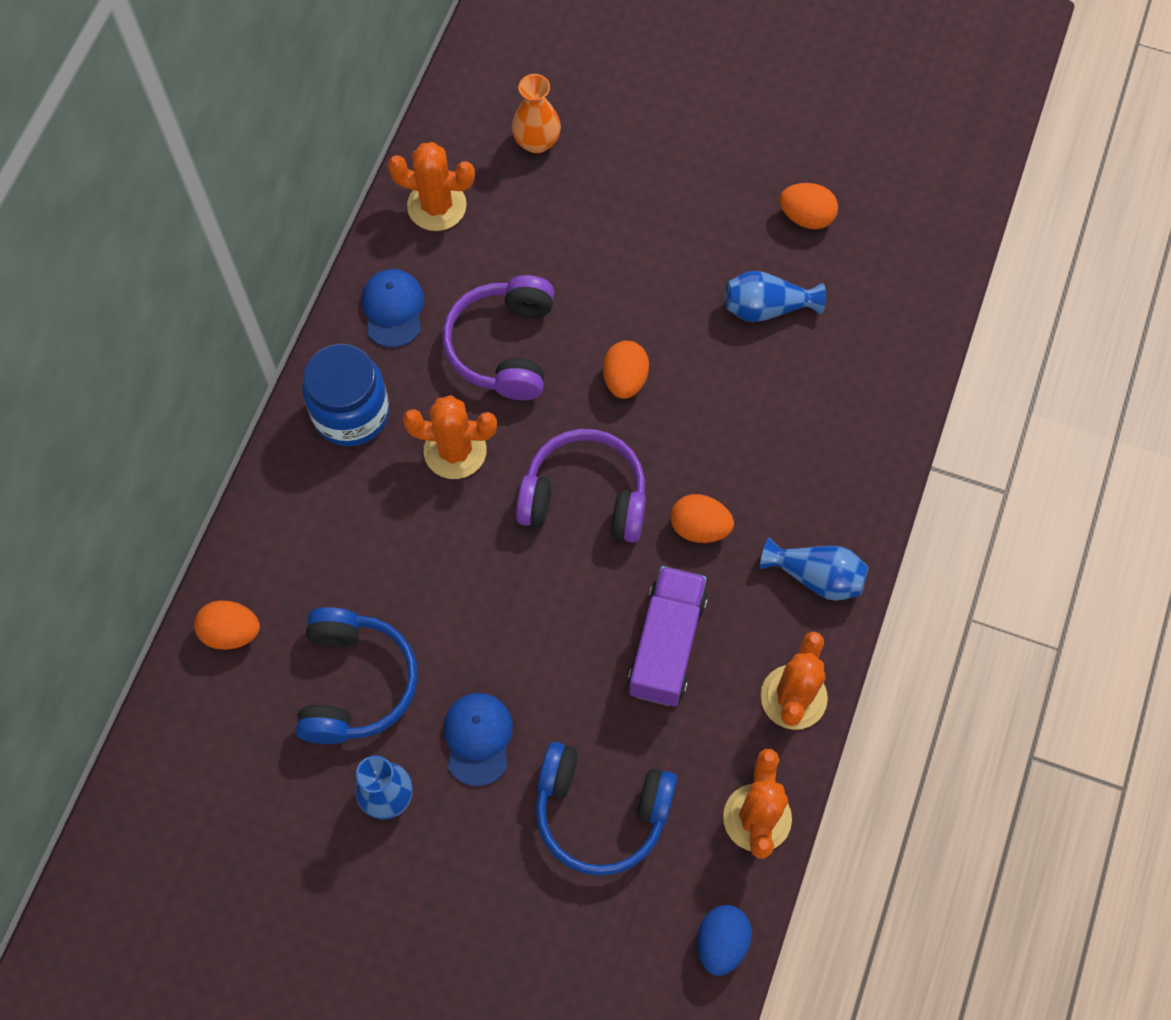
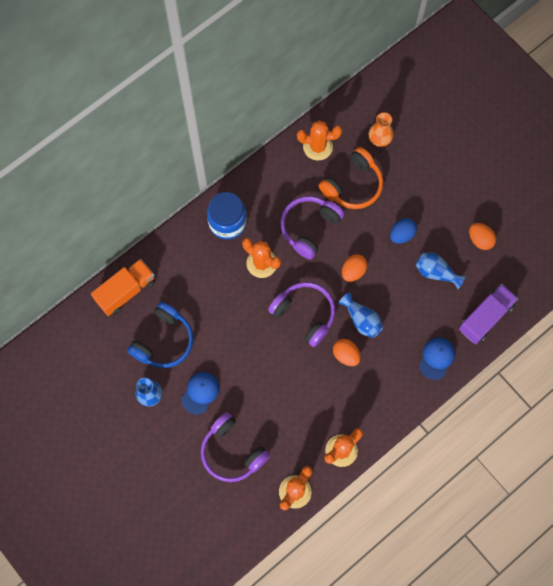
camera: 30 degrees right, 5 degrees up
(231, 632) = (126, 291): orange egg -> orange truck
(393, 309) = (271, 185): blue cap -> blue cap (436, 358)
(436, 206) = (317, 147): orange cactus -> orange cactus turned 45 degrees counterclockwise
(537, 238) = (353, 185): none -> orange headphones
(600, 812) = (232, 452): blue headphones -> purple headphones
(666, 645) = (301, 398): purple truck -> purple truck (485, 317)
(721, 942) = (249, 533): blue egg -> blue egg (401, 235)
(816, 576) = (383, 404): blue vase -> blue vase (361, 320)

